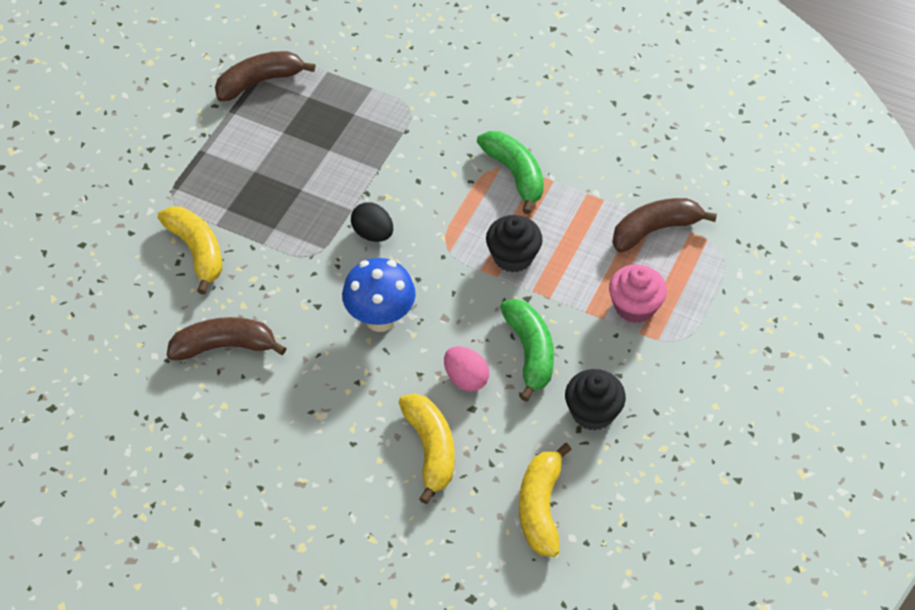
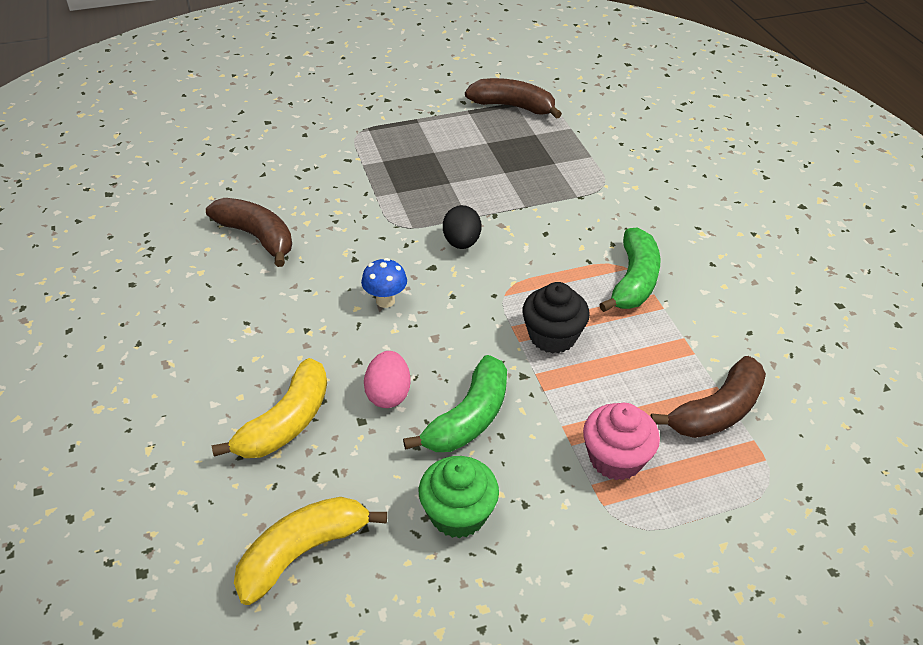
camera: 45 degrees right, 10 degrees down
(197, 251) = (327, 171): yellow banana -> none
(380, 319) = (385, 301): blue mushroom -> blue mushroom, size x0.57
(592, 412) = (458, 514): black cupcake -> green cupcake
(655, 230) = (717, 411): brown banana -> brown banana turned 120 degrees clockwise

